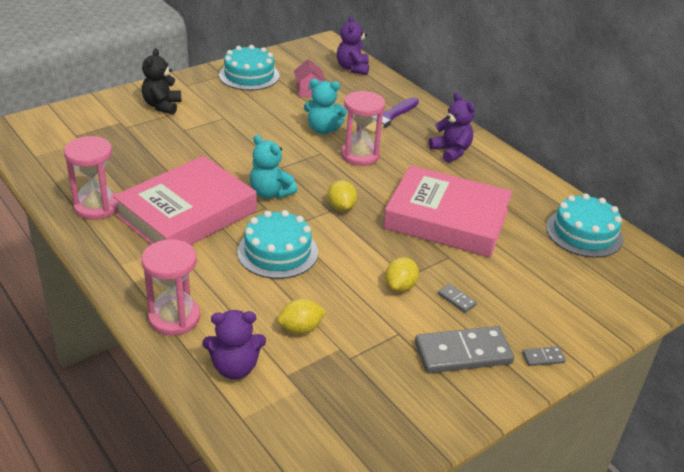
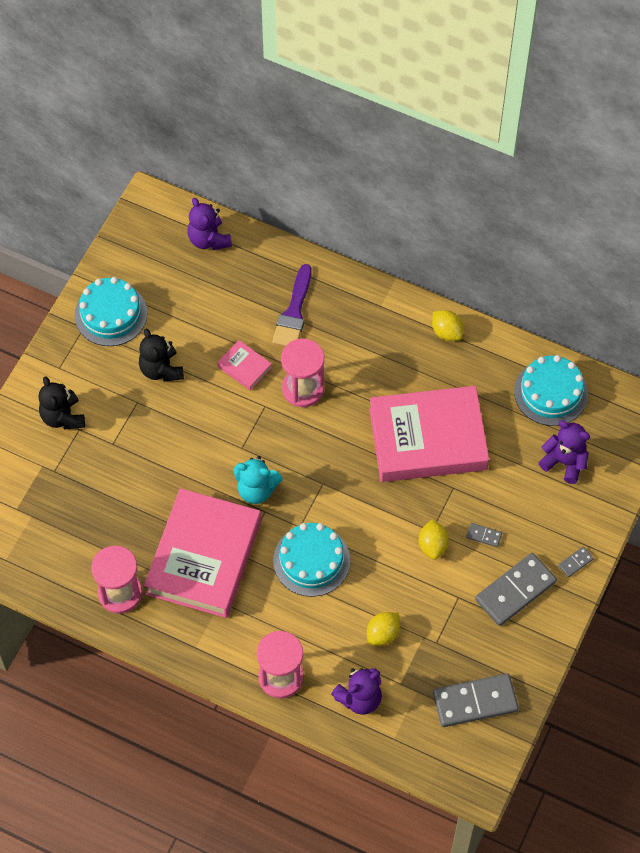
camera: 25 degrees left, 25 degrees up
(258, 110) = (161, 369): none -> black teddy bear
(309, 91) = (190, 309): pink house -> none
(323, 129) = (244, 367): turquoise teddy bear -> pink book
(341, 207) = (330, 474): yellow lemon -> yellow lemon (446, 332)
(355, 426) = (475, 702): none -> grey domino
(451, 151) = (383, 335): purple teddy bear -> purple teddy bear (564, 462)

